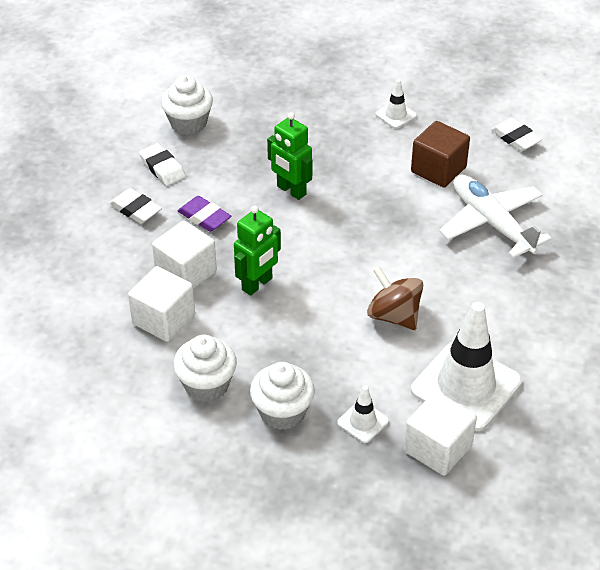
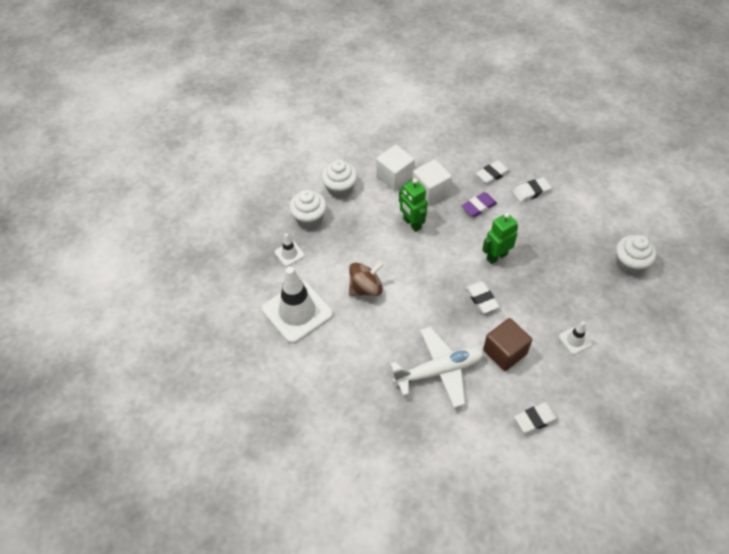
camera: 105 degrees right, 10 degrees up
(188, 123) = (578, 211): white cupcake -> white cupcake (629, 264)
(366, 197) = (481, 299): none -> white eraser
(437, 448) = (257, 285): white cube -> none

